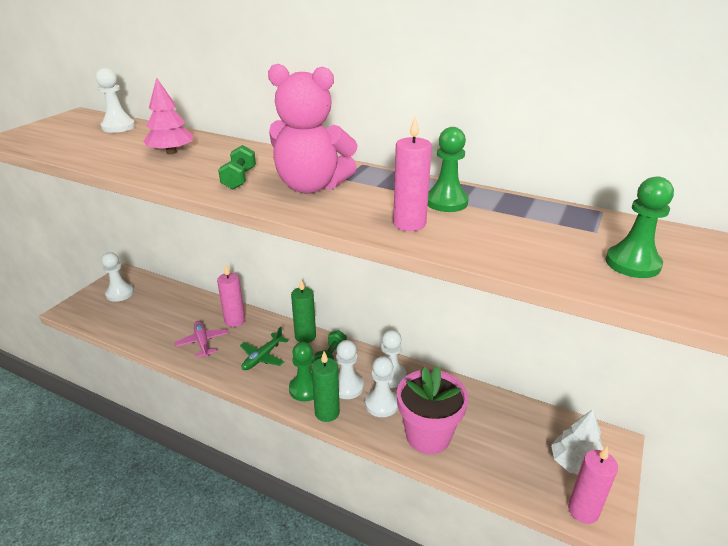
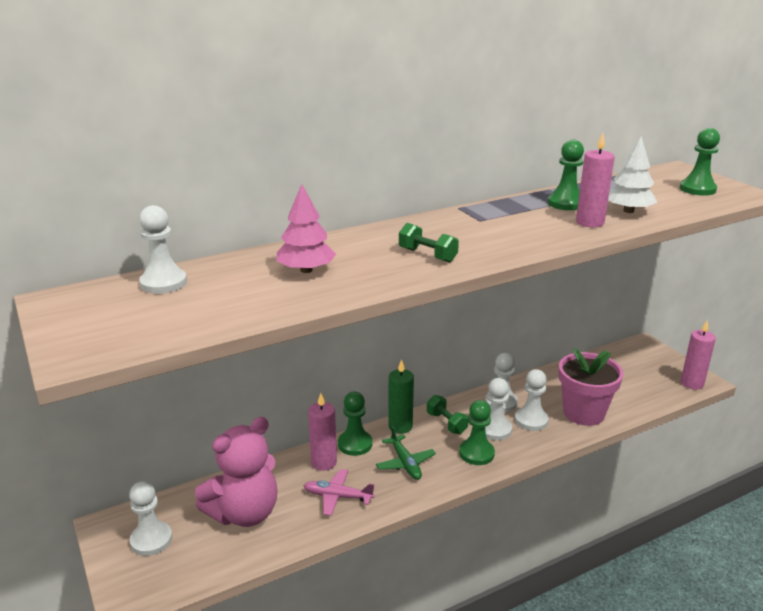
camera: 55 degrees left, 5 degrees down
(266, 325) = (355, 444): none -> green pawn
(311, 186) = (482, 234): pink teddy bear -> pink teddy bear (244, 513)
(327, 412) = (517, 452): green candle -> none
(575, 463) = (652, 367): white tree -> white tree (628, 211)

